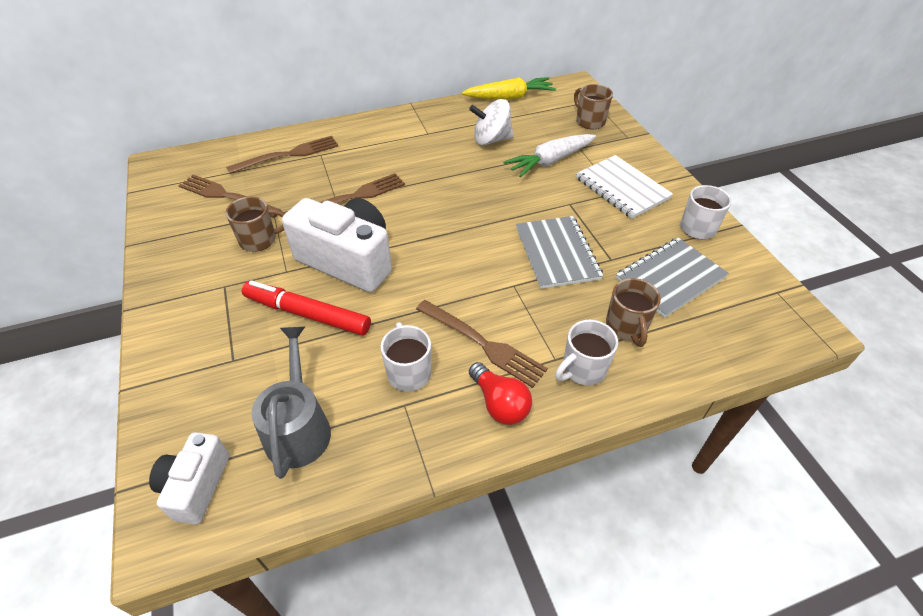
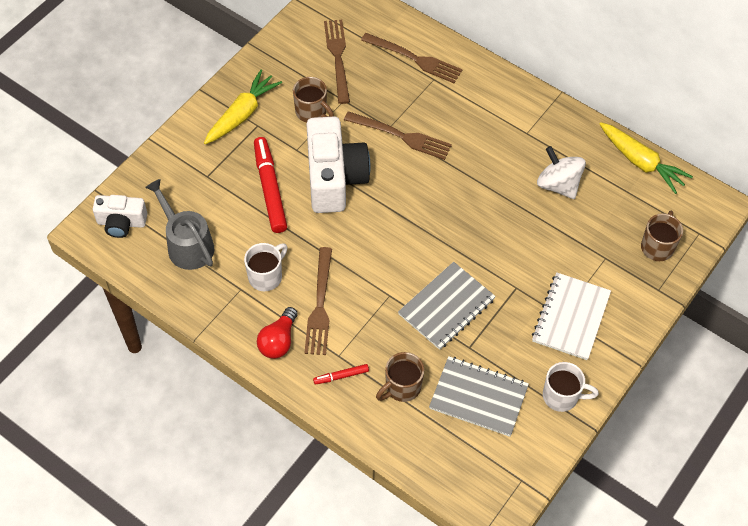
camera: 55 degrees right, 10 degrees up
(196, 486) = (121, 223): white camera -> white camera turned 150 degrees counterclockwise
(197, 291) = (242, 114): none -> yellow carrot
(298, 428) = (187, 245): grey watering can -> grey watering can turned 90 degrees counterclockwise
(550, 161) = (564, 245): white carrot -> none
(582, 369) = (341, 376): white mug -> red marker

